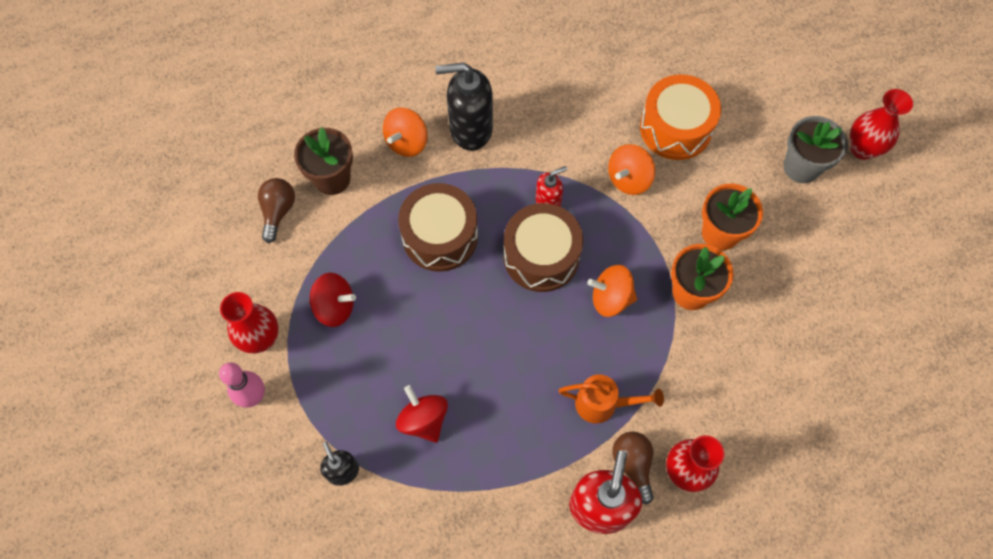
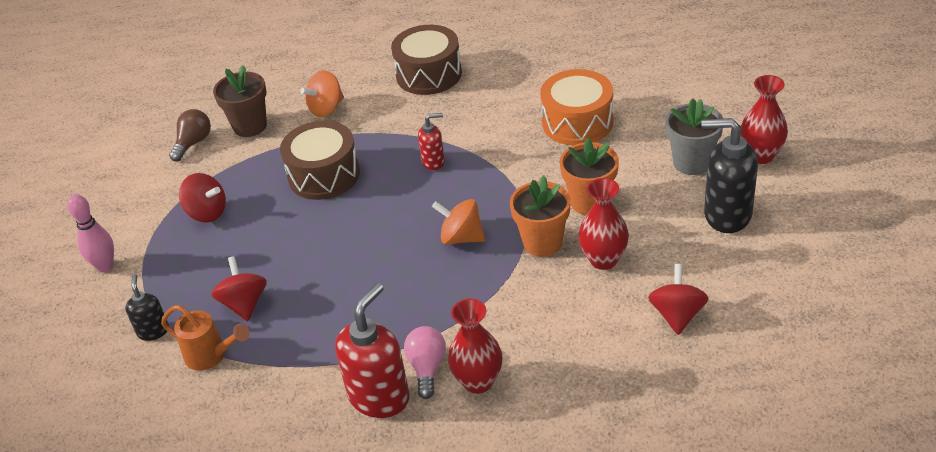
camera: 20 degrees right, 25 degrees down
(261, 338) = (133, 226): red vase -> red vase (603, 260)
(470, 129) = (386, 105): black soap dispenser -> black soap dispenser (726, 215)
(541, 256) = (409, 199): brown drum -> brown drum (429, 74)
(603, 404) = (418, 316): orange watering can -> orange watering can (211, 355)
(629, 179) = (517, 154): orange spinning top -> none
(633, 464) = (427, 368): brown light bulb -> pink light bulb
(840, 359) = (677, 315): none -> red spinning top

